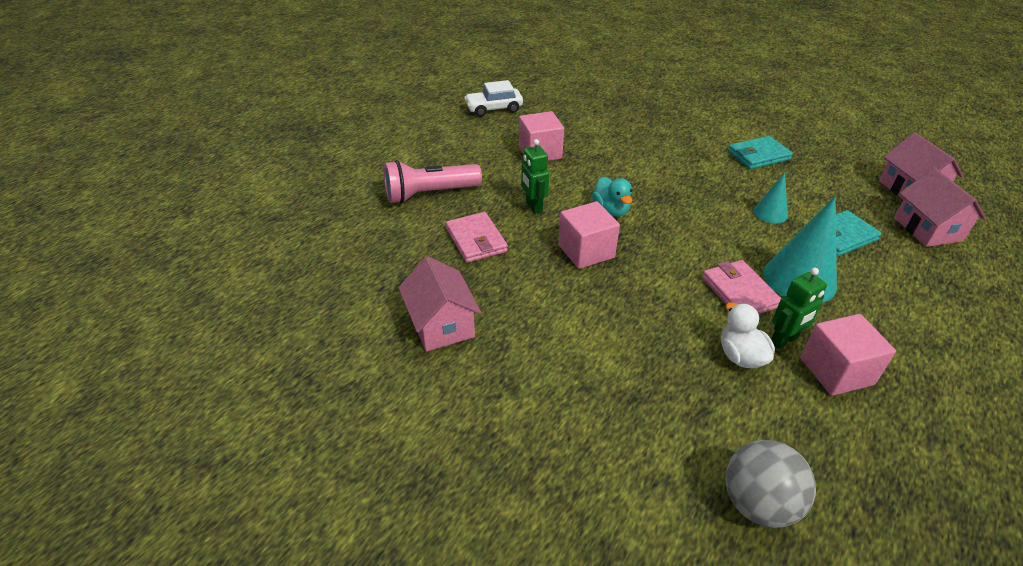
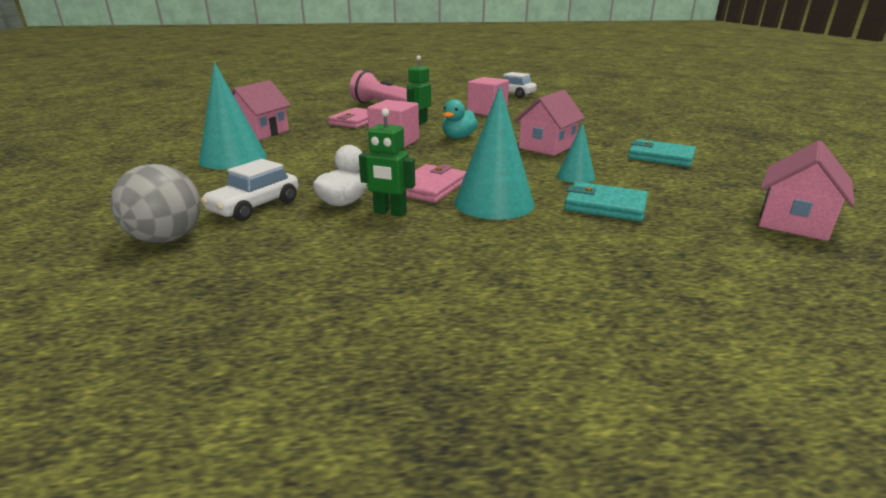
camera: 50 degrees right, 15 degrees down
(531, 381) = (233, 158): none -> turquoise cone
(710, 415) = (255, 206): none -> white car
(836, 371) = (377, 238): pink cube -> none
(927, 229) = (731, 242): pink house -> pink house (547, 146)

